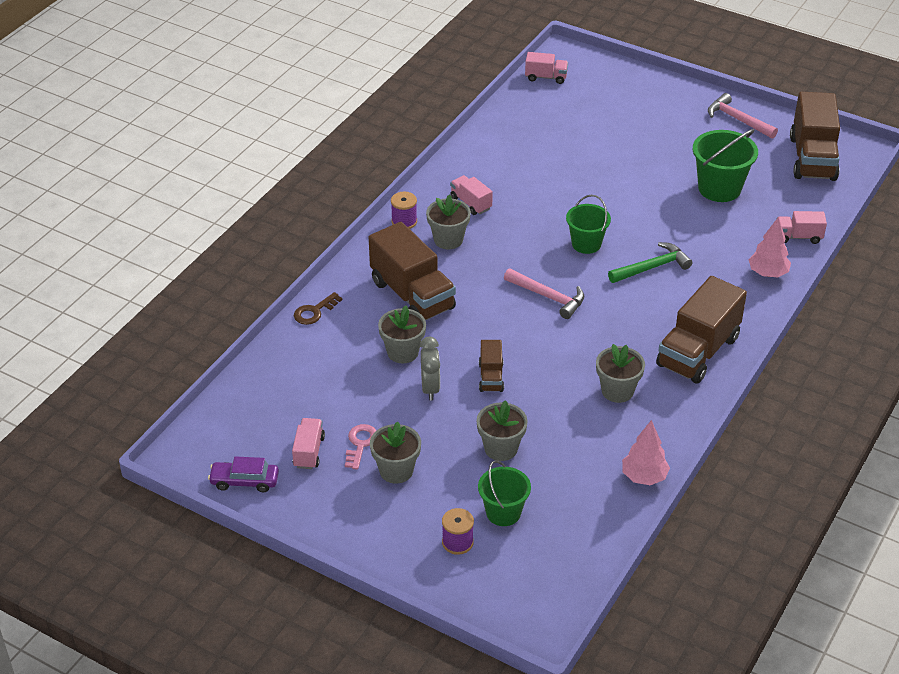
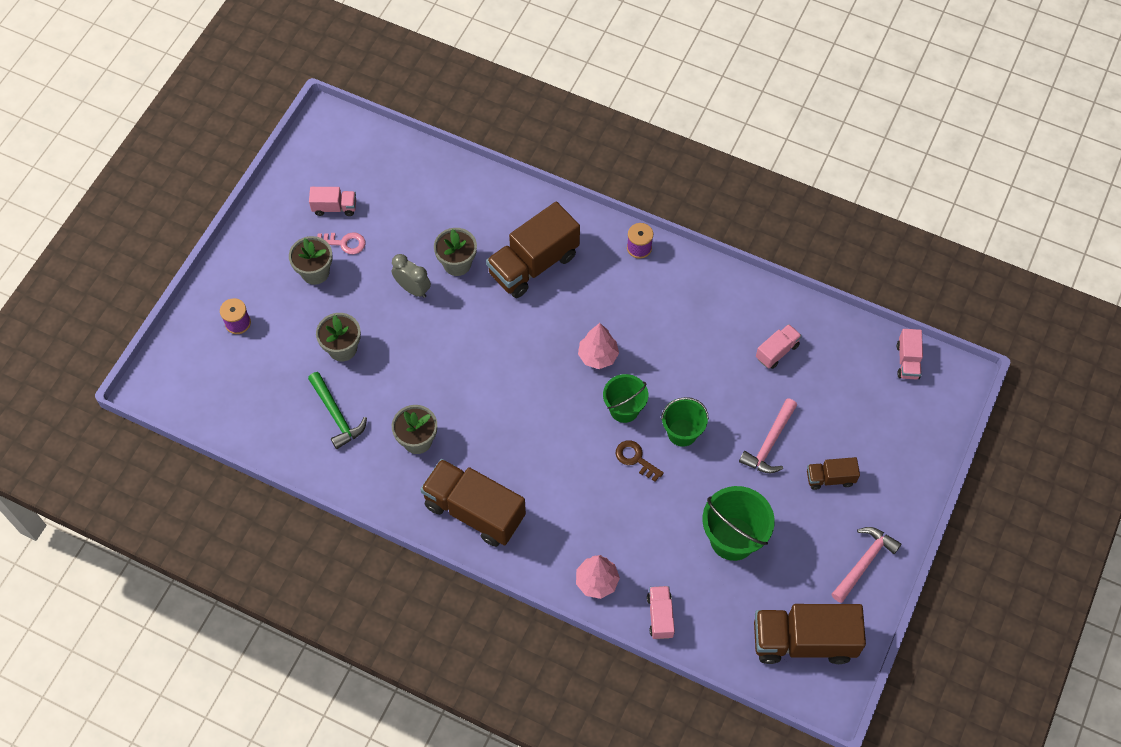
camera: 85 degrees right, 20 degrees up
(244, 481) = (301, 168): purple car -> none
(314, 311) = (504, 190): brown key -> brown key (635, 459)
(430, 388) = (413, 289): grey clock -> grey clock turned 135 degrees counterclockwise
(448, 240) = (616, 287): grey flower pot -> none
(471, 203) = (675, 302): pink truck -> pink truck (777, 351)
(491, 377) = (429, 335): brown truck -> brown truck (830, 478)
(503, 512) = (269, 354): green bucket -> green bucket (682, 432)
(548, 297) = (541, 377): pink hammer -> pink hammer (770, 443)
(644, 477) = (311, 463): pink tree -> pink tree (598, 356)
(652, 267) = (594, 470): green hammer -> green hammer (336, 415)

